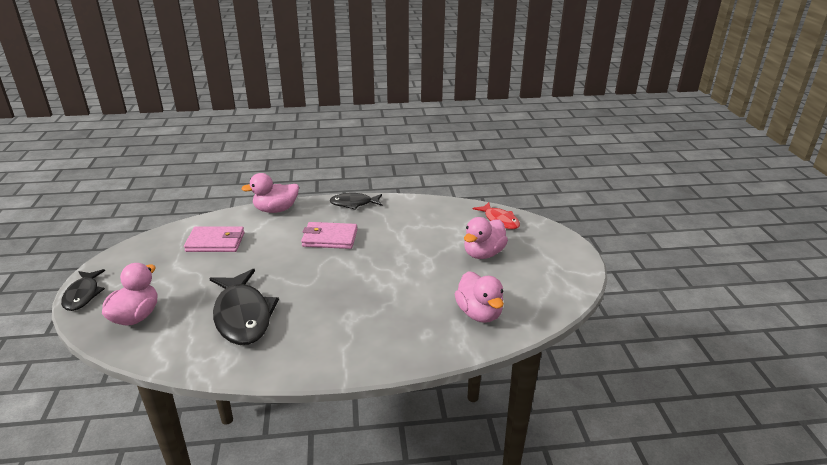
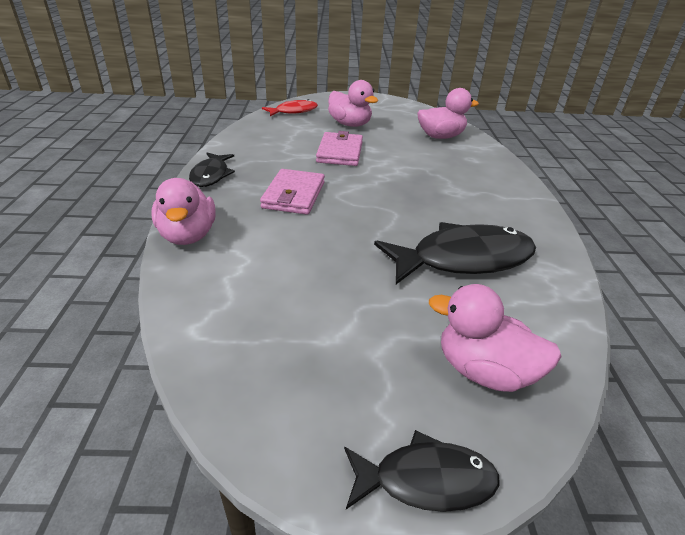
camera: 85 degrees left, 5 degrees up
(215, 242) = (267, 295): pink wallet -> pink wallet (340, 152)

